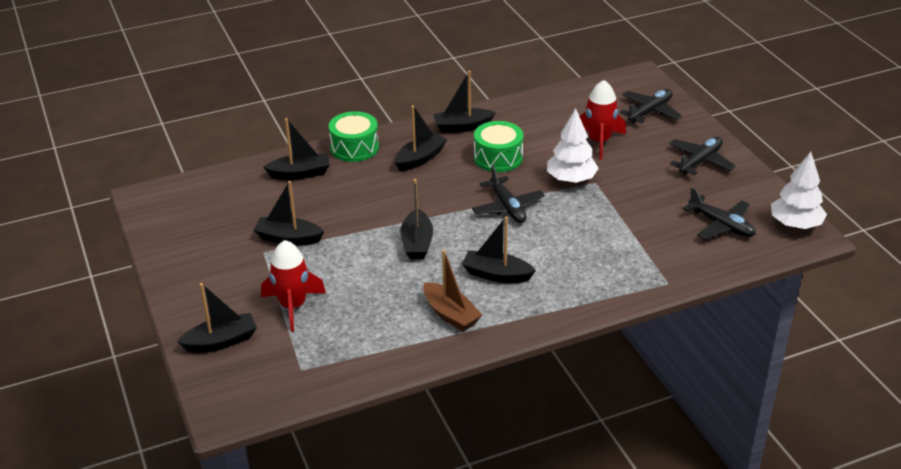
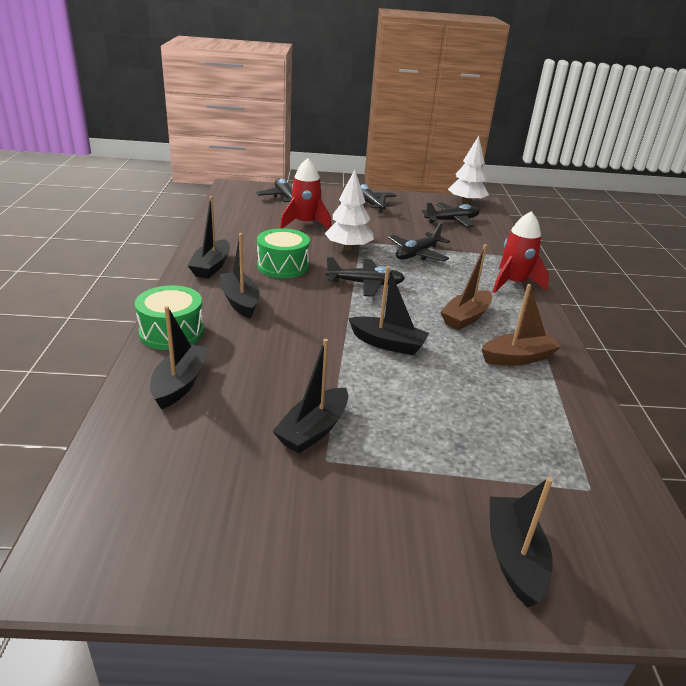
camera: 70 degrees left, 5 degrees down
(293, 306) = (460, 463): red rocket -> red rocket (513, 283)
(496, 275) = (466, 317): black boat -> brown boat
(603, 221) = (417, 254): none -> black plane

